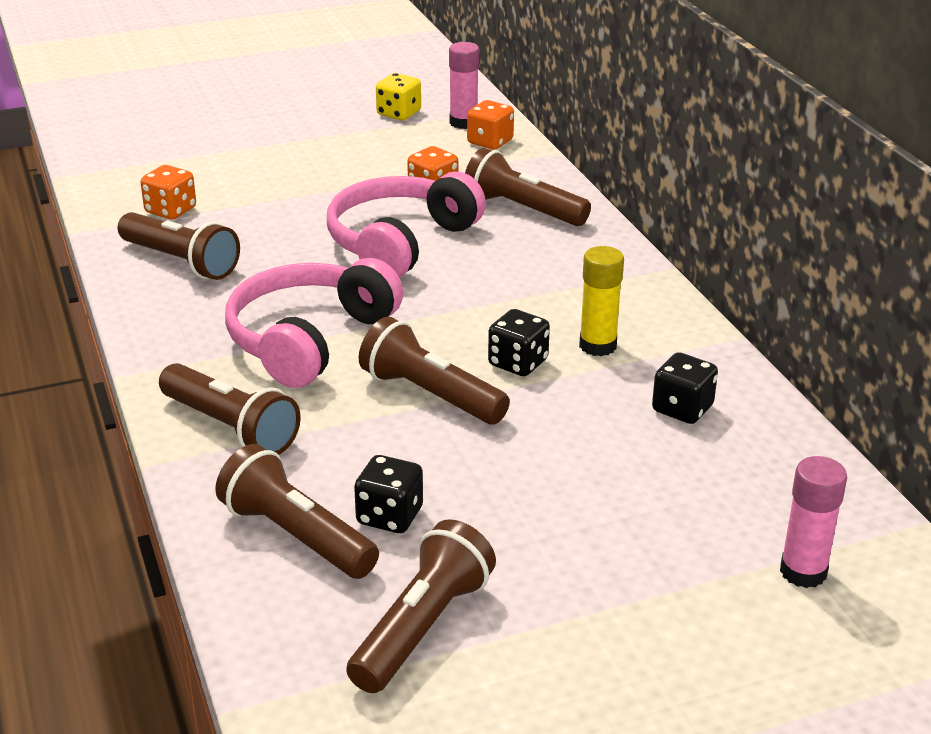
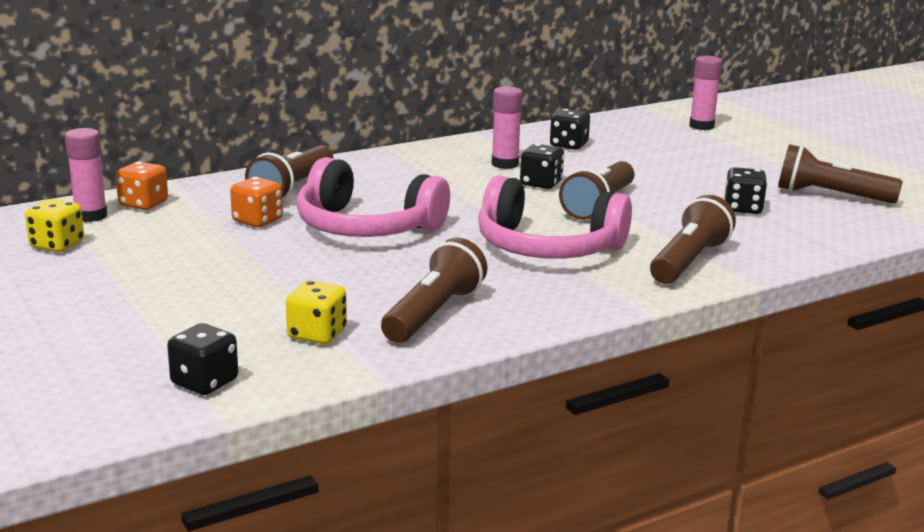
camera: 100 degrees left, 10 degrees down
(119, 170) = (204, 382): none -> black dice
(170, 210) = (317, 334): orange dice -> yellow dice
(296, 536) = (787, 231): brown flashlight -> none
(597, 346) = (505, 164): yellow glue stick -> pink glue stick

